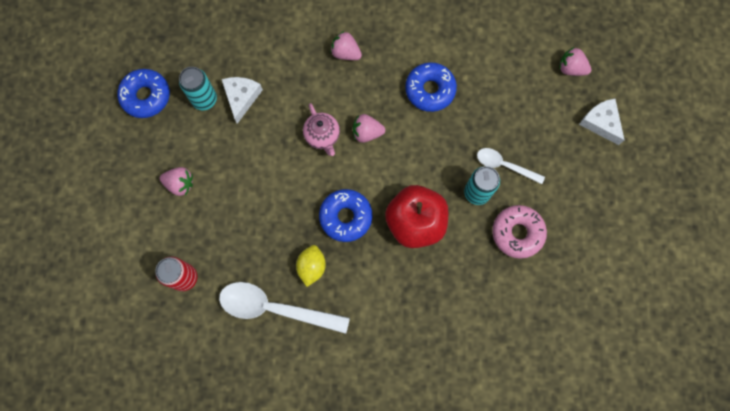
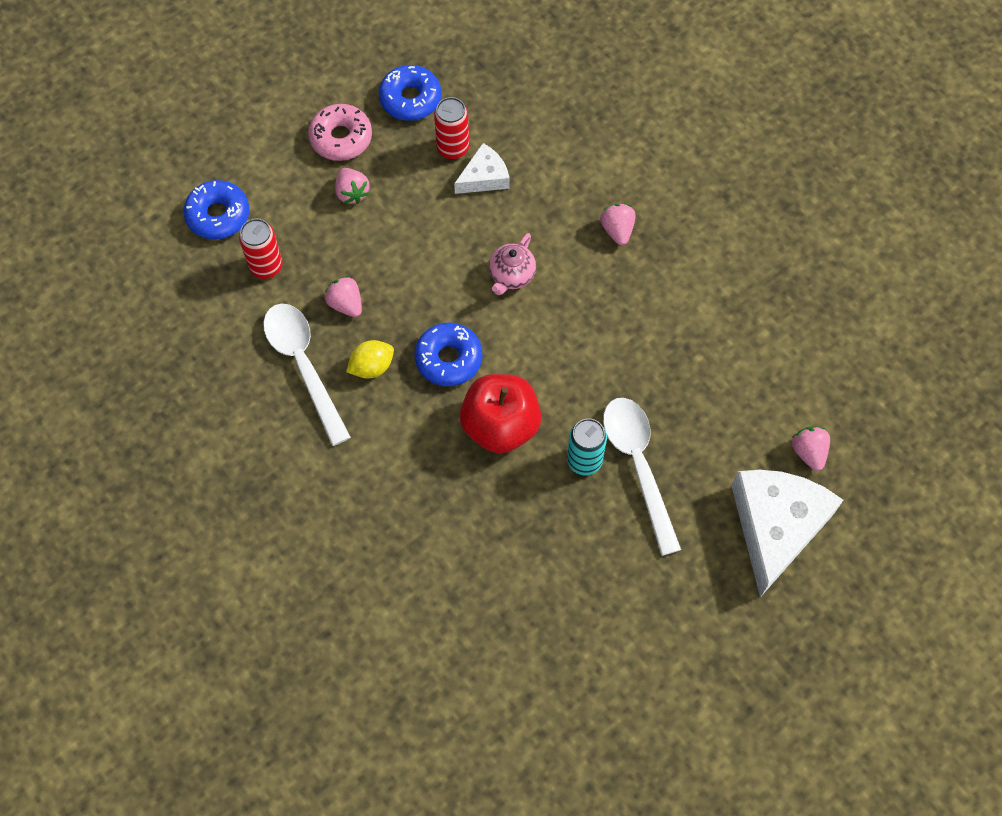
camera: 50 degrees right, 10 degrees down
(204, 99) = (453, 148): turquoise can -> red can
(367, 133) = (552, 312): pink strawberry -> pink strawberry (346, 304)
(430, 90) = (652, 335): blue donut -> blue donut (218, 215)
(504, 165) = (638, 465): white spoon -> white spoon, size x1.76
(517, 233) = (577, 531): pink donut -> pink donut (341, 138)
(601, 123) = (776, 527): white cheese -> white cheese, size x1.95

